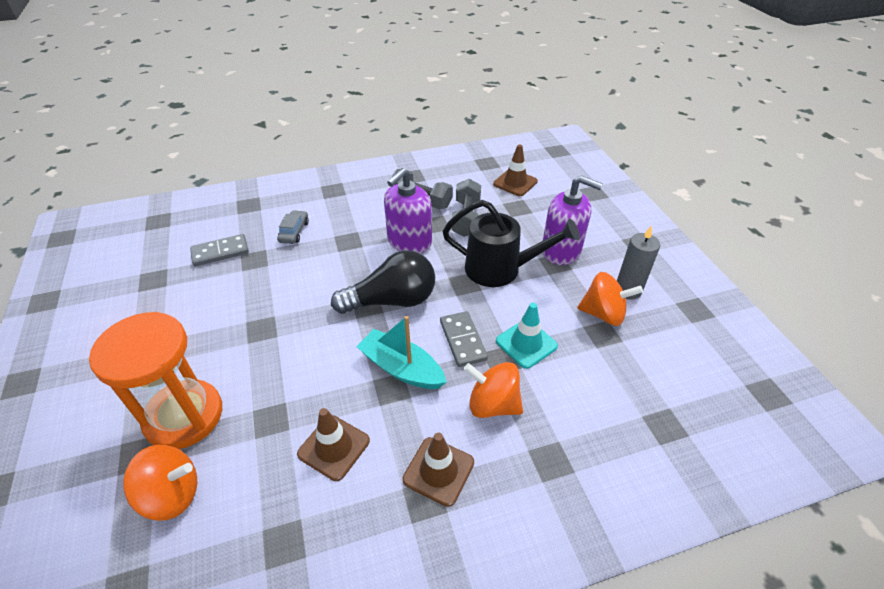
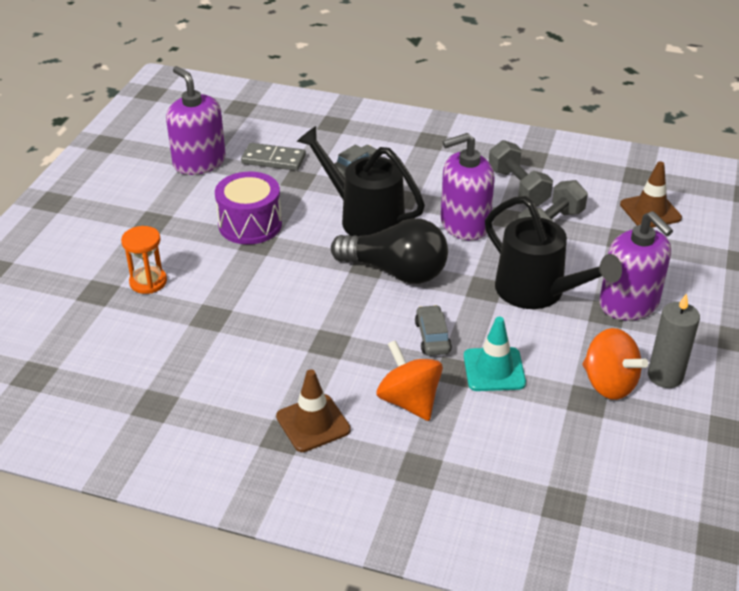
camera: 35 degrees right, 5 degrees down
(154, 281) = (199, 162): none -> purple soap dispenser
(172, 494) = (102, 332): orange spinning top -> none
(184, 416) = (148, 282): orange hourglass -> orange hourglass, size x0.50
(242, 316) = (250, 224): none -> purple drum
(332, 269) = (364, 218): none -> black watering can
(334, 447) = (243, 362): brown traffic cone -> none
(401, 368) = (352, 332): turquoise boat -> none
(463, 340) = (432, 337): grey domino -> grey car

